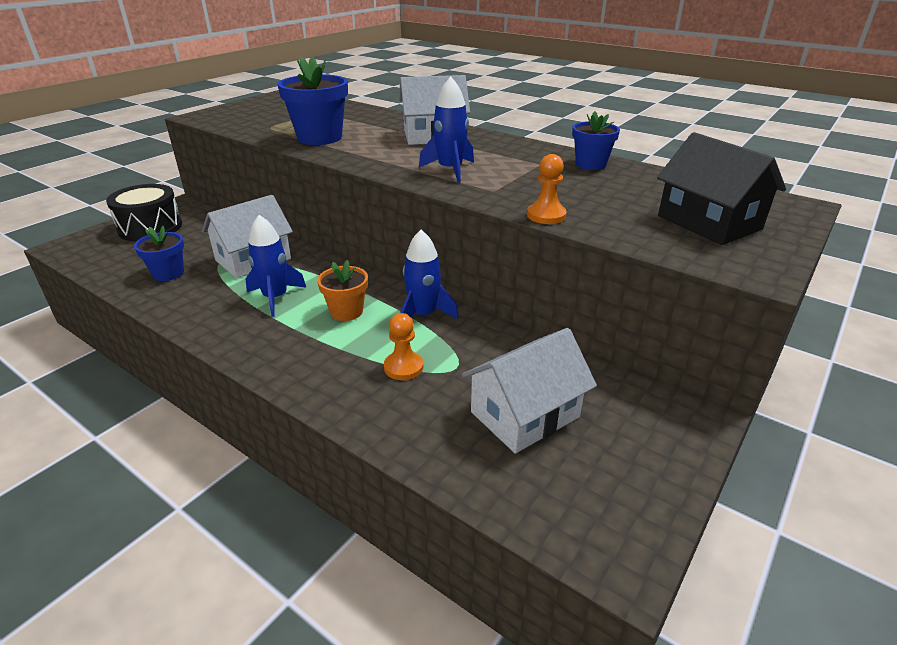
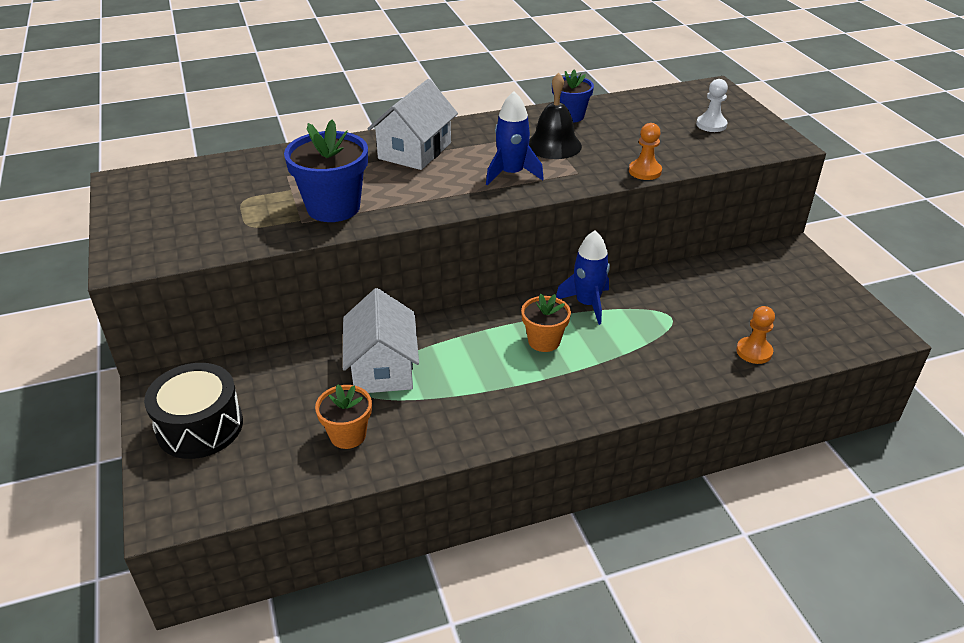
camera: 55 degrees left, 5 degrees up
(168, 273) = (348, 435): blue flower pot -> orange flower pot
(275, 298) = (479, 374): blue rocket -> none
(403, 367) = (651, 340): orange pawn -> orange pawn (754, 352)
(525, 414) = (745, 310): white house -> none
(526, 171) = (554, 145): none -> black bell
(709, 222) = (711, 125): black house -> white pawn

